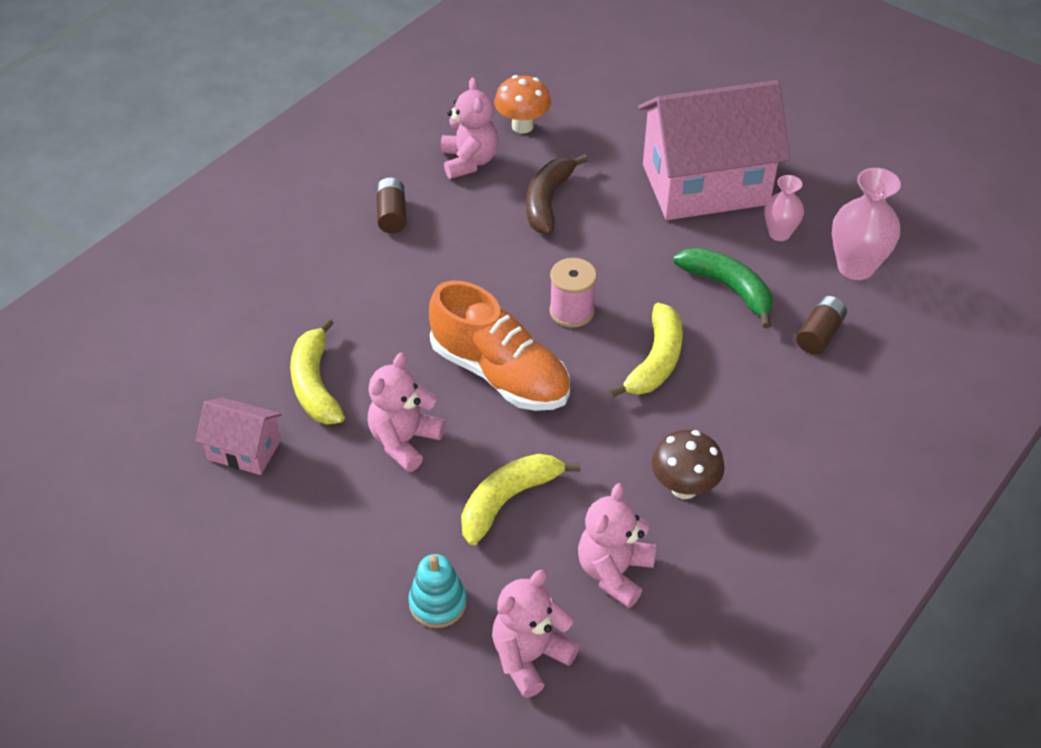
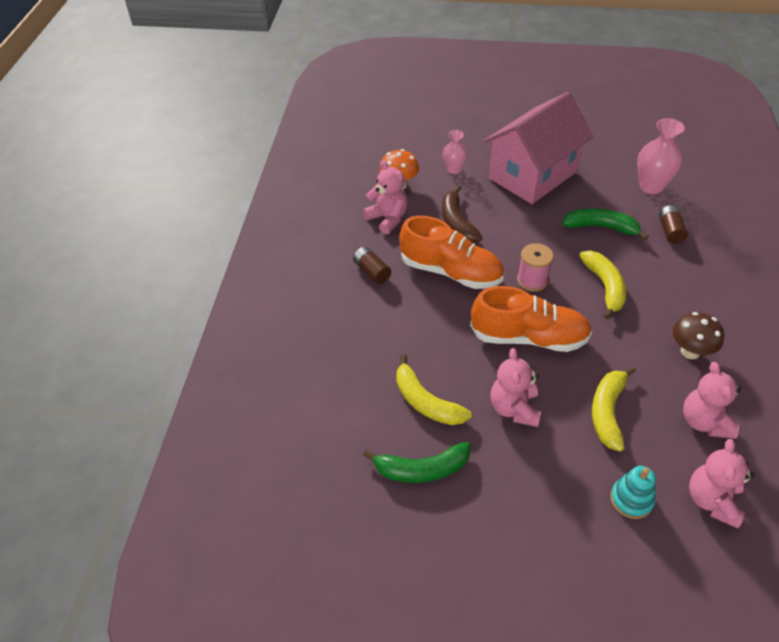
camera: 30 degrees left, 0 degrees up
(244, 450) = (421, 469): pink house -> green banana
(483, 256) = (451, 272): none -> orange shoe
(779, 233) = (596, 185): pink vase -> pink vase (453, 169)

